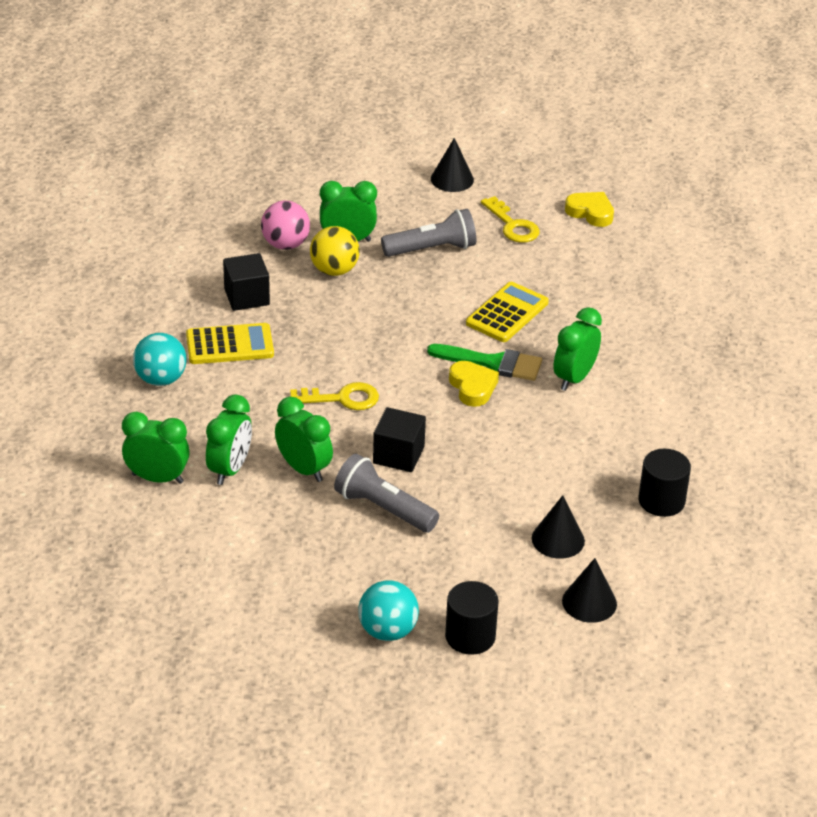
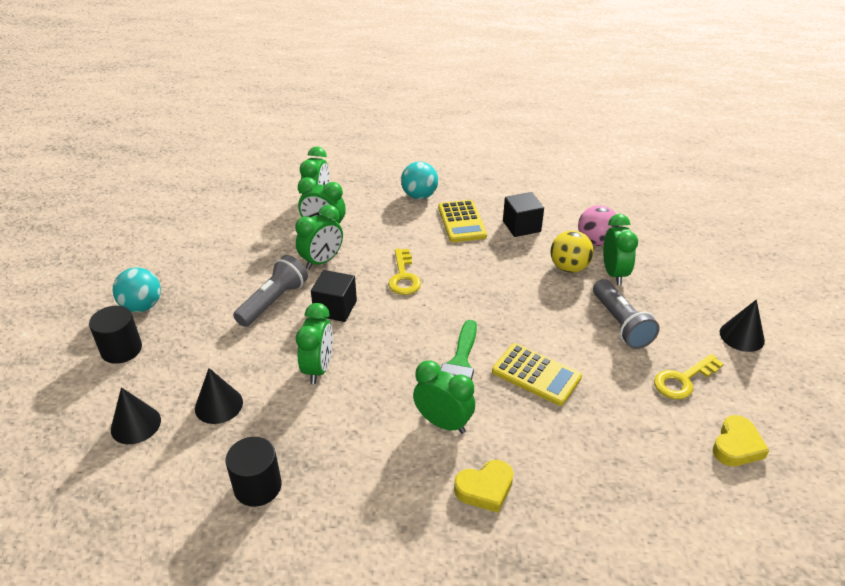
camera: 90 degrees right, 0 degrees up
(472, 387) = (424, 351): yellow heart -> yellow heart (485, 489)
(500, 466) = (318, 368): none -> green clock

